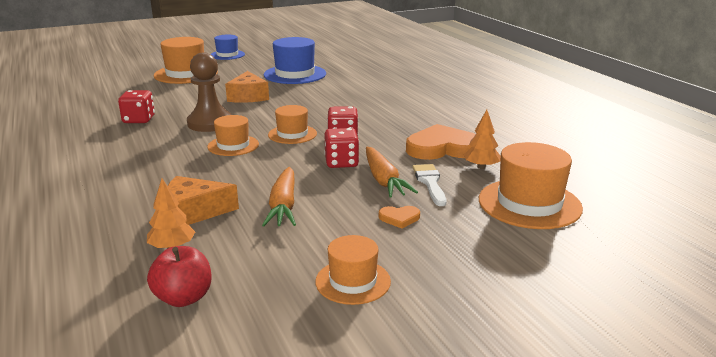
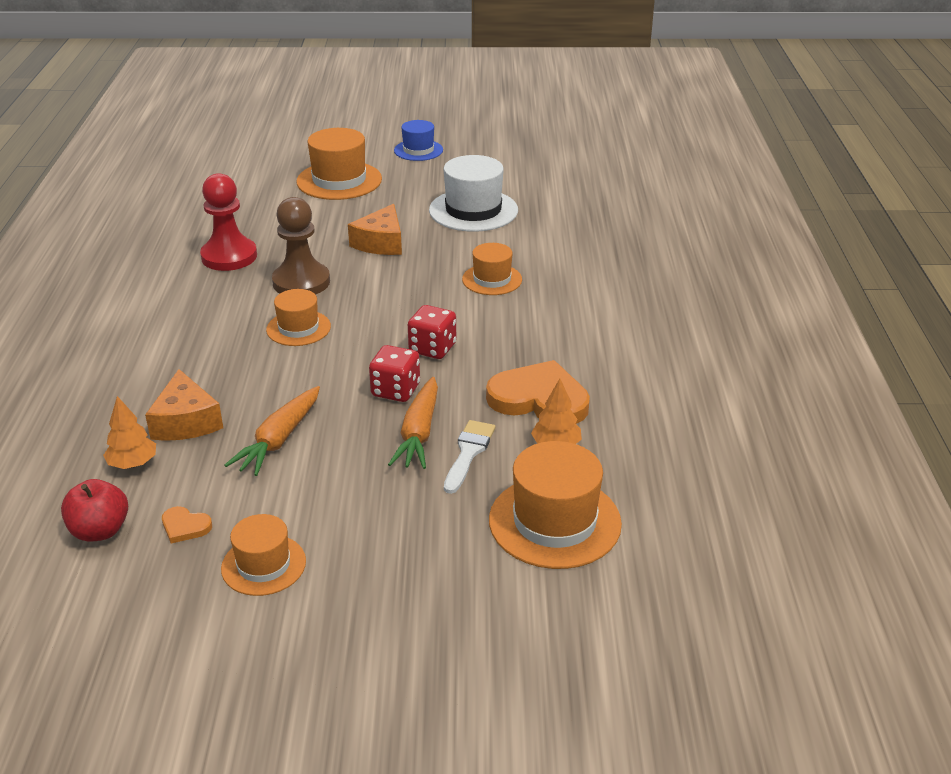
camera: 25 degrees right, 10 degrees up
(139, 120) = (229, 256): red dice -> red pawn
(194, 212) = (186, 421): orange cheese -> orange cheese turned 120 degrees counterclockwise
(292, 134) = (379, 326): orange hat -> orange hat (492, 279)
(295, 74) = (473, 210): blue hat -> white hat
(399, 218) = (384, 496): orange heart -> orange heart (185, 527)

